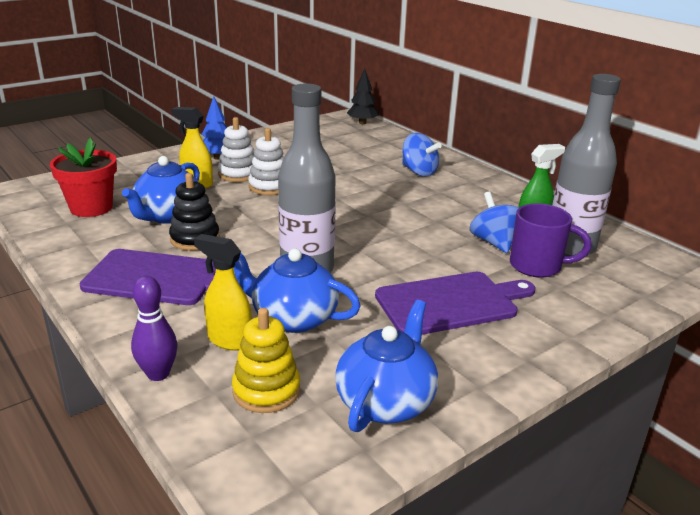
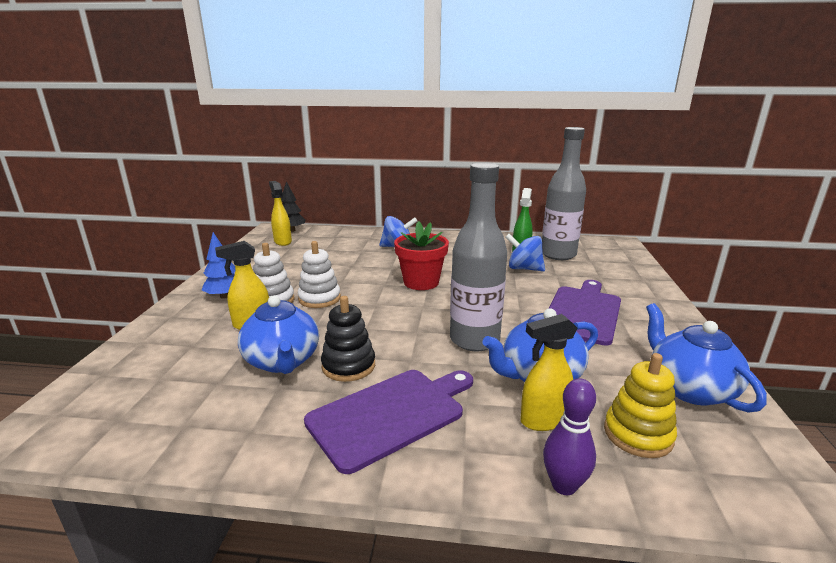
camera: 45 degrees left, 5 degrees down
(91, 208) = (182, 396): red flower pot -> red flower pot (421, 282)
(335, 130) = (282, 241): none -> yellow spray bottle
(537, 266) = (568, 271): purple mug -> none

